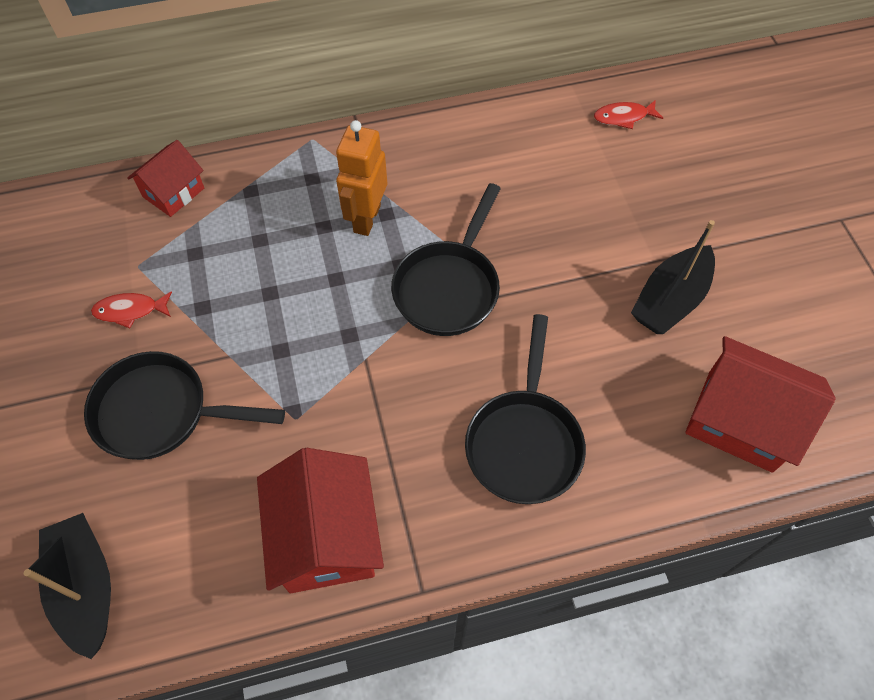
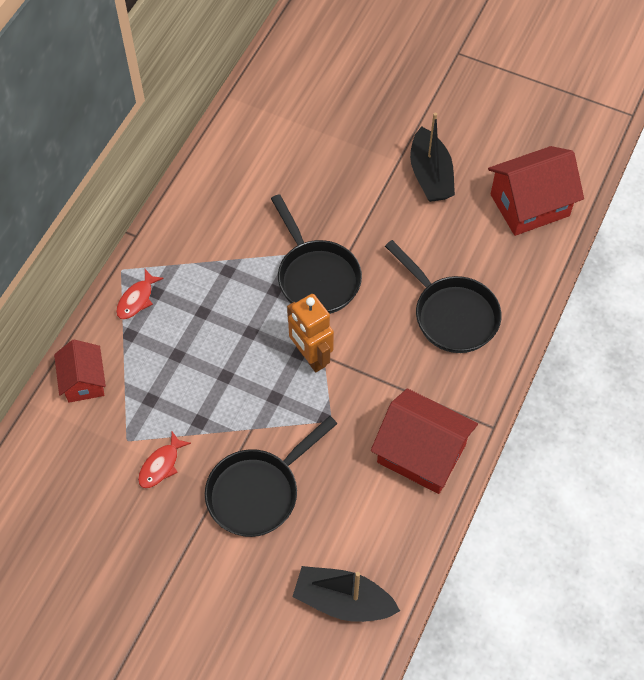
camera: 50 degrees left, 0 degrees up
(366, 218) = (220, 284): orange robot -> orange robot (310, 357)
(623, 117) = (282, 91): red fish -> red fish (137, 299)

